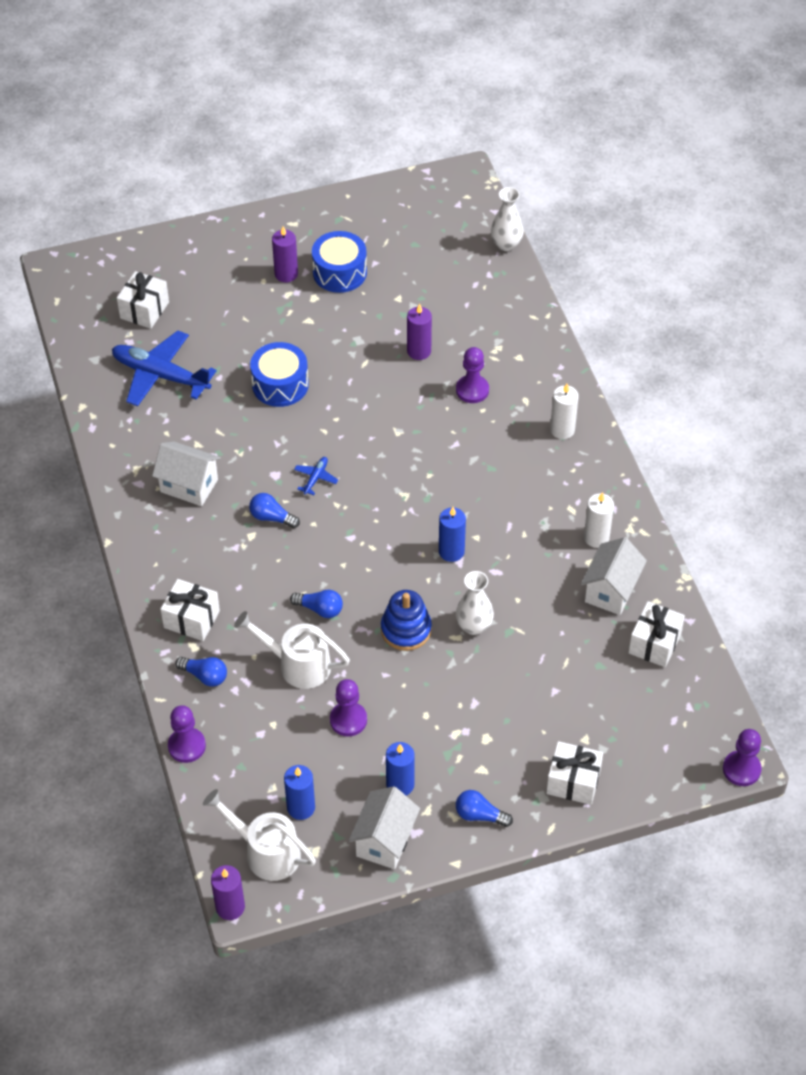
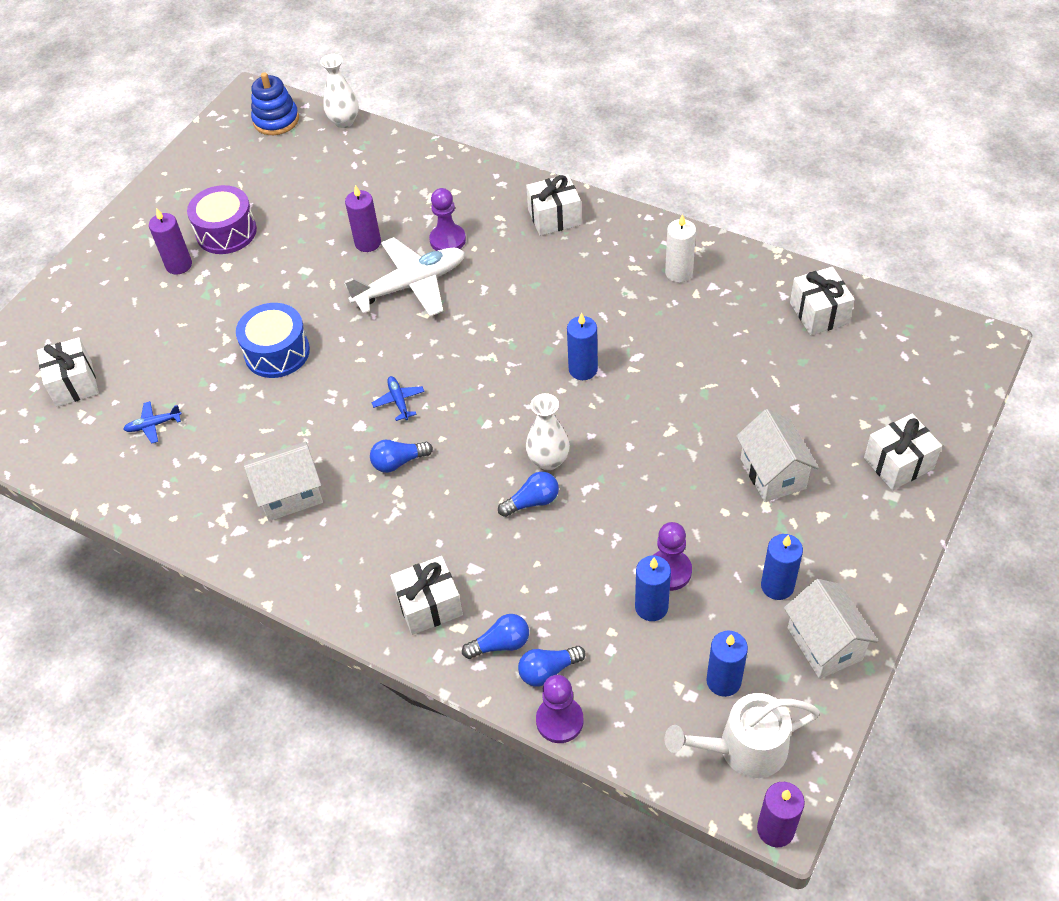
camera: 40 degrees left, 0 degrees up
(160, 375) = (153, 425): blue plane -> blue plane, size x0.43
(297, 664) = (570, 563): white watering can -> none
(312, 731) = (651, 607): none -> blue candle
(339, 272) = (226, 232): blue drum -> purple drum
(406, 629) = (623, 458): blue stacking toy -> blue stacking toy (276, 120)
(412, 404) = (411, 285): none -> white plane
(474, 626) = (673, 411): white vase -> white vase (548, 460)
(479, 815) = (867, 553): blue light bulb -> blue light bulb (548, 671)
(562, 430) = (554, 217): white candle -> white gift
(611, 590) = (739, 301): white house -> white house (773, 473)
(741, 769) = (994, 350): purple pawn -> none

